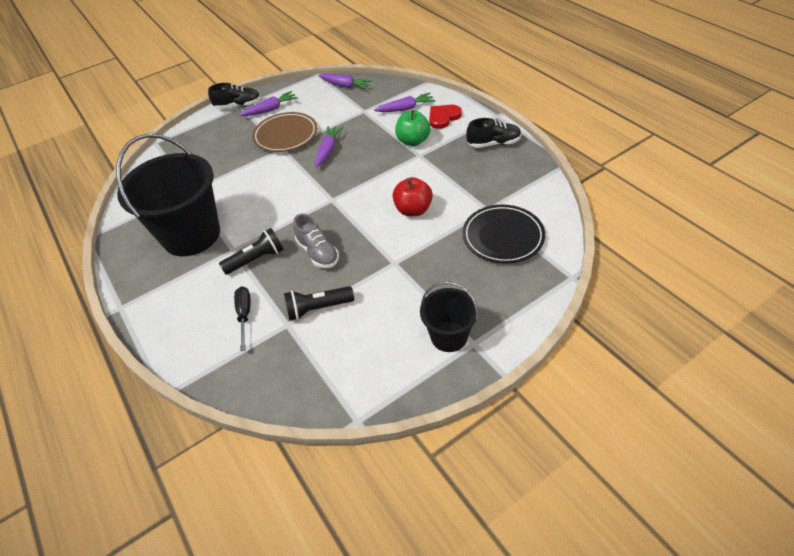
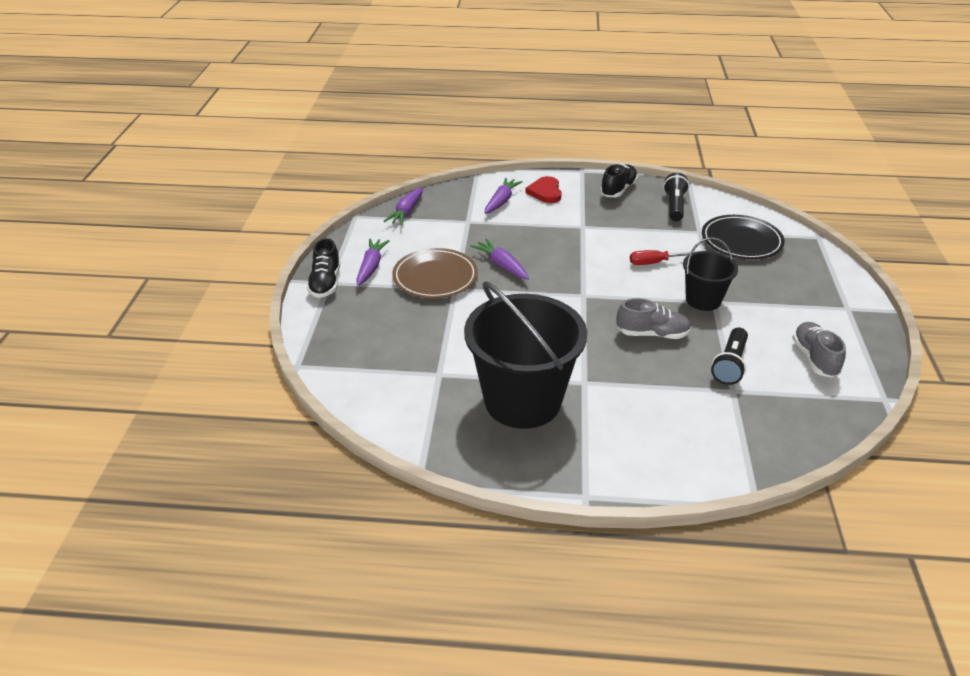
camera: 55 degrees left, 10 degrees down
(238, 106) = (325, 283): black shoe -> black shoe turned 150 degrees clockwise
(244, 315) = (693, 411): black screwdriver -> none
(256, 259) = (618, 373): black flashlight -> black flashlight (674, 206)
(345, 86) = (406, 212): purple carrot -> purple carrot turned 135 degrees clockwise
(373, 352) = (814, 358): none -> grey shoe
(413, 141) = (557, 220): green apple -> none
(413, 210) = (656, 262): red apple -> red screwdriver
(449, 336) = (830, 315): black bucket -> black bucket (703, 300)

